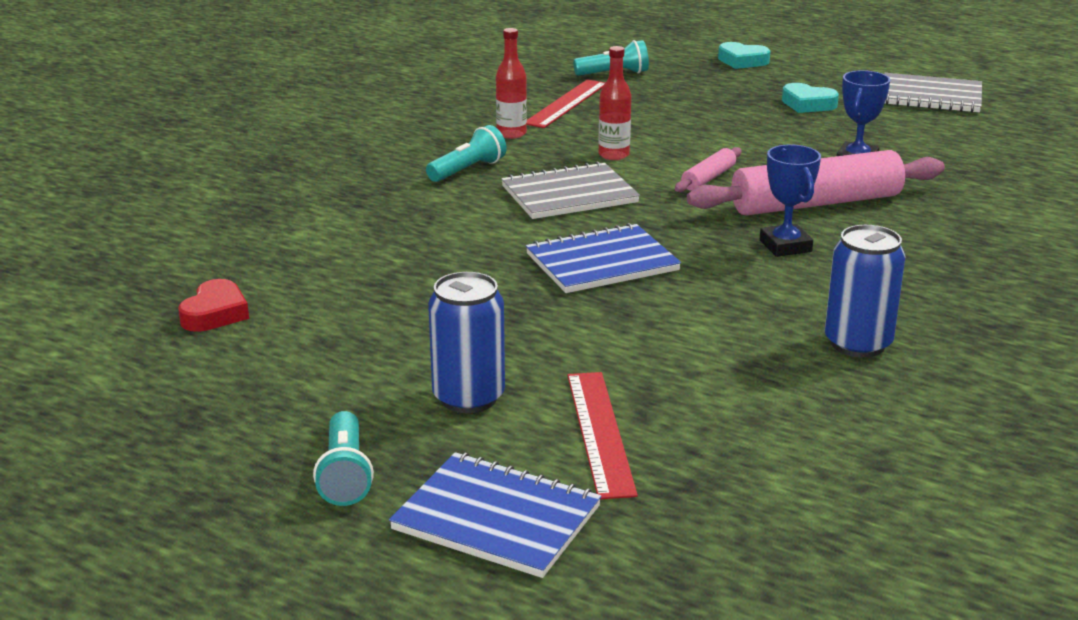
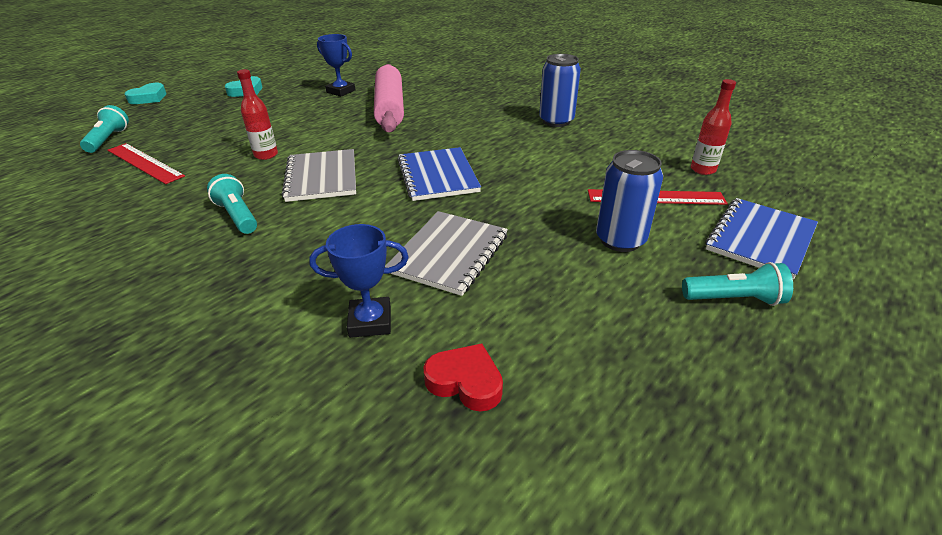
camera: 80 degrees left, 10 degrees up
(511, 134) = (181, 191): red bottle -> red bottle (703, 169)
(708, 178) = (332, 130): pink rolling pin -> none
(785, 246) = (440, 122): blue trophy -> blue trophy (370, 321)
(930, 96) = (270, 64): grey notebook -> grey notebook (449, 254)

